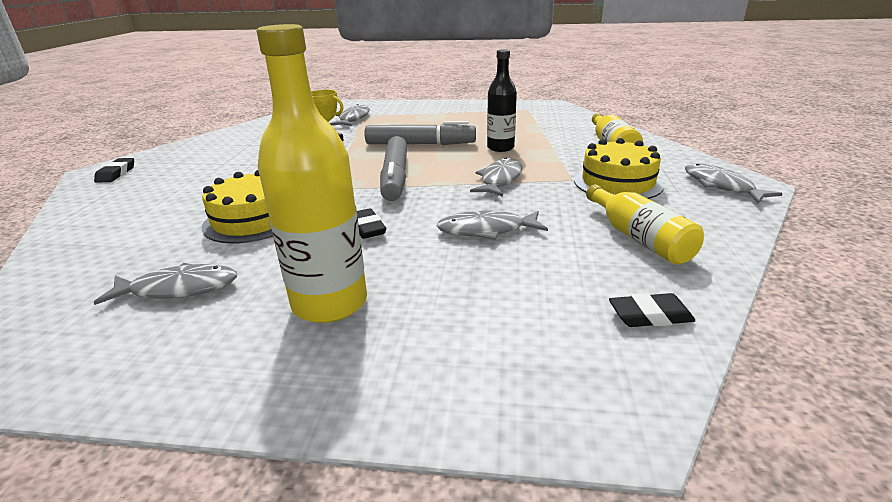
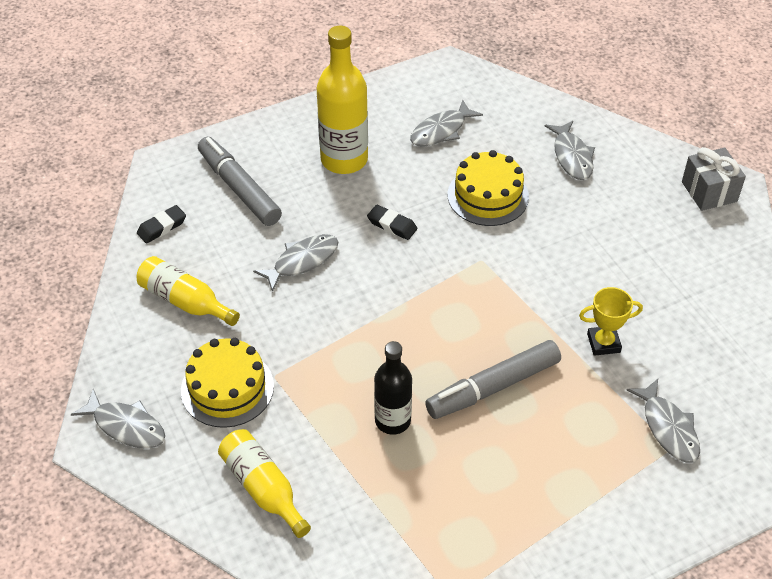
camera: 145 degrees right, 20 degrees up
(116, 174) = (709, 191): black eraser -> grey gift
(395, 177) = (445, 302): grey marker -> grey marker (239, 188)
(500, 180) = (342, 343): grey fish -> grey fish (572, 156)

